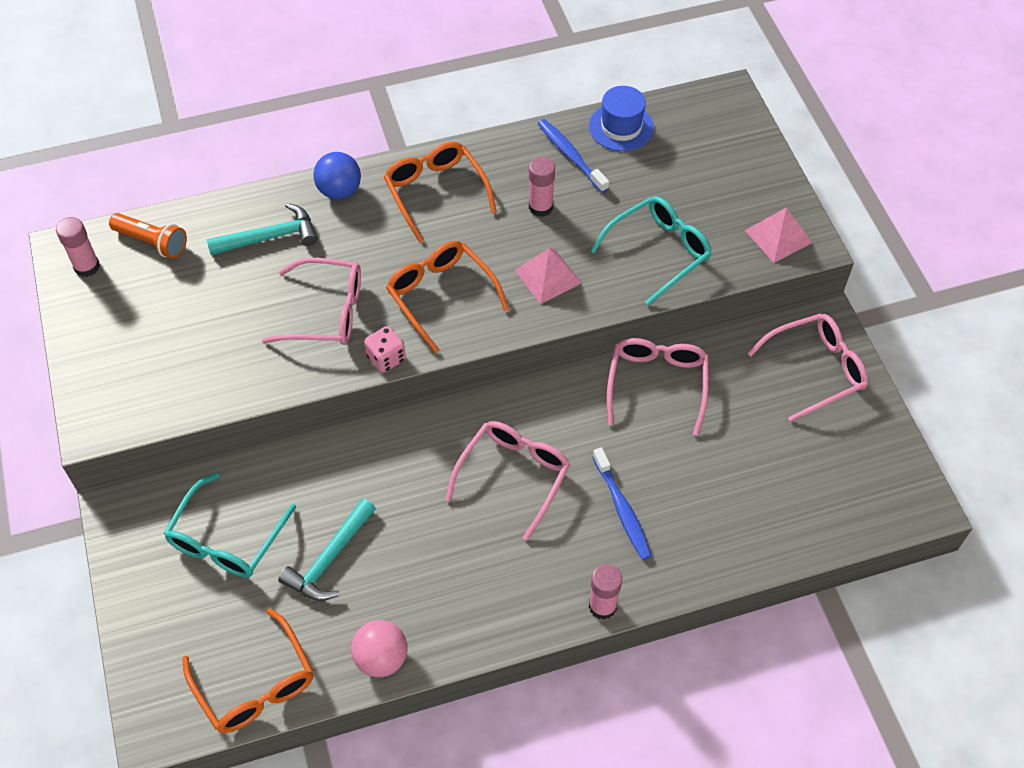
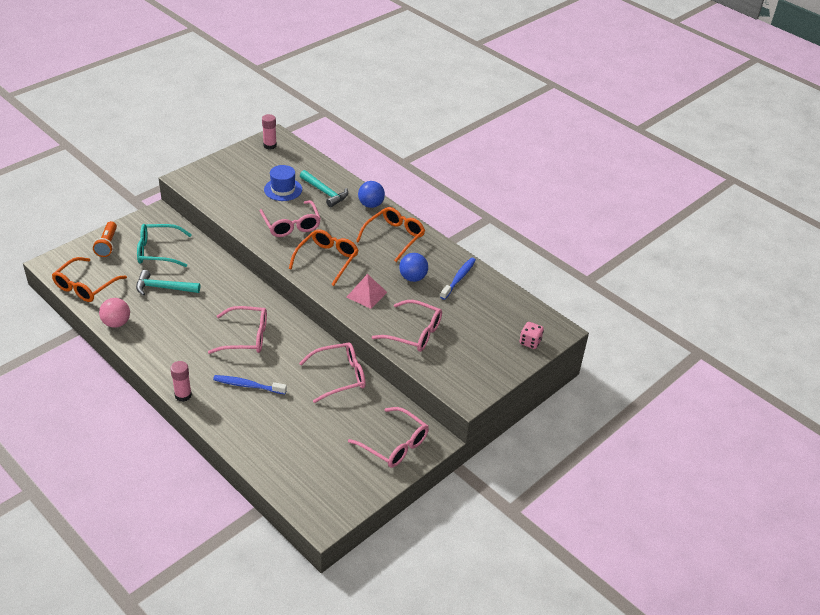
camera: 60 degrees right, 15 degrees down
(152, 242) = (297, 159): orange flashlight -> orange flashlight (107, 245)
(386, 358) = (275, 253): pink dice -> pink dice (530, 342)
(540, 207) = (413, 278): pink glue stick -> blue ball
(621, 127) = (496, 292): blue hat -> blue hat (283, 189)
(622, 509) = (248, 385): blue toothbrush -> blue toothbrush turned 60 degrees clockwise
(659, 251) = (415, 333): turquoise glasses -> pink glasses
(778, 236) = (463, 381): pink pyramid -> none

